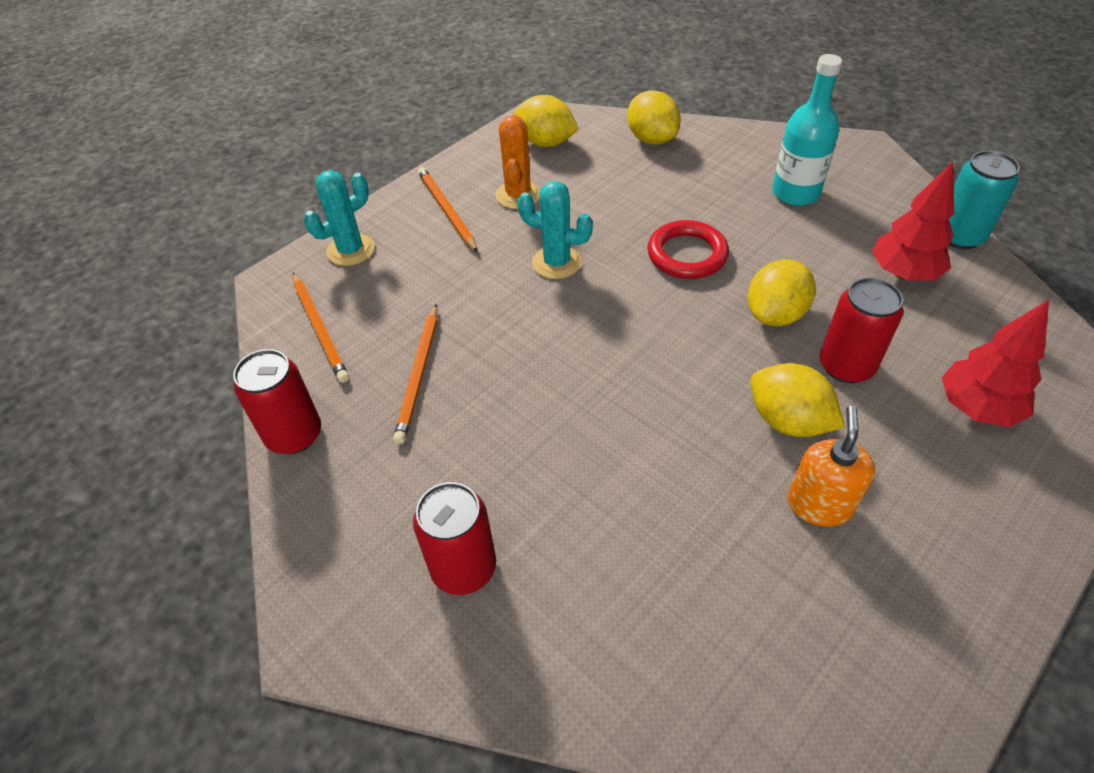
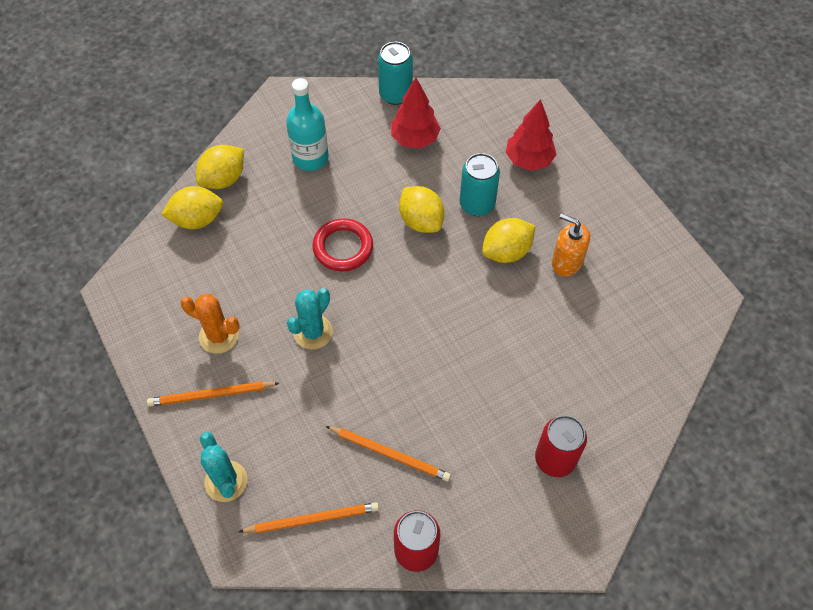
camera: 75 degrees left, 10 degrees up
(546, 142) = (158, 295): yellow lemon -> yellow lemon (223, 179)
(846, 366) = (477, 204): red can -> turquoise can

